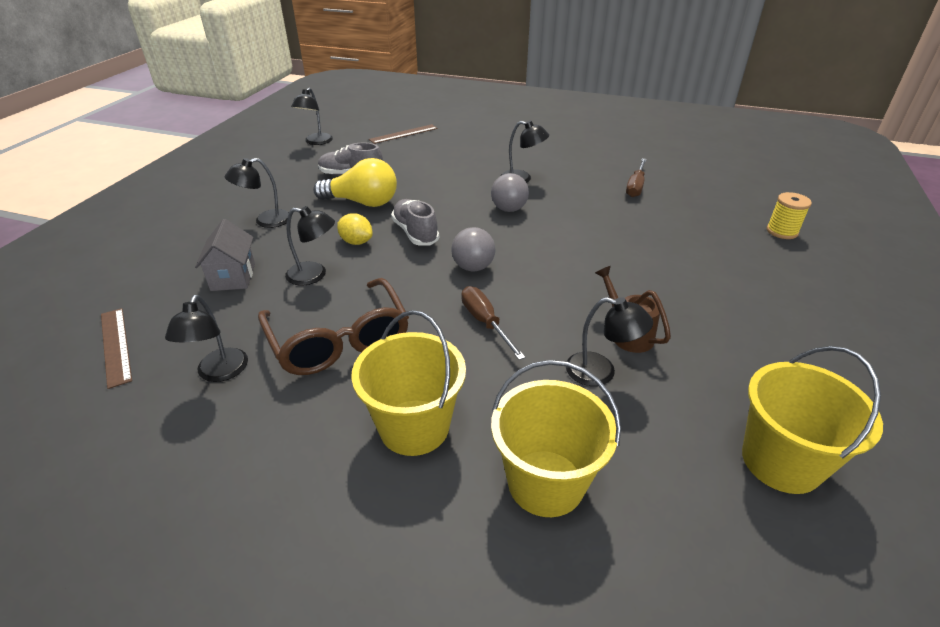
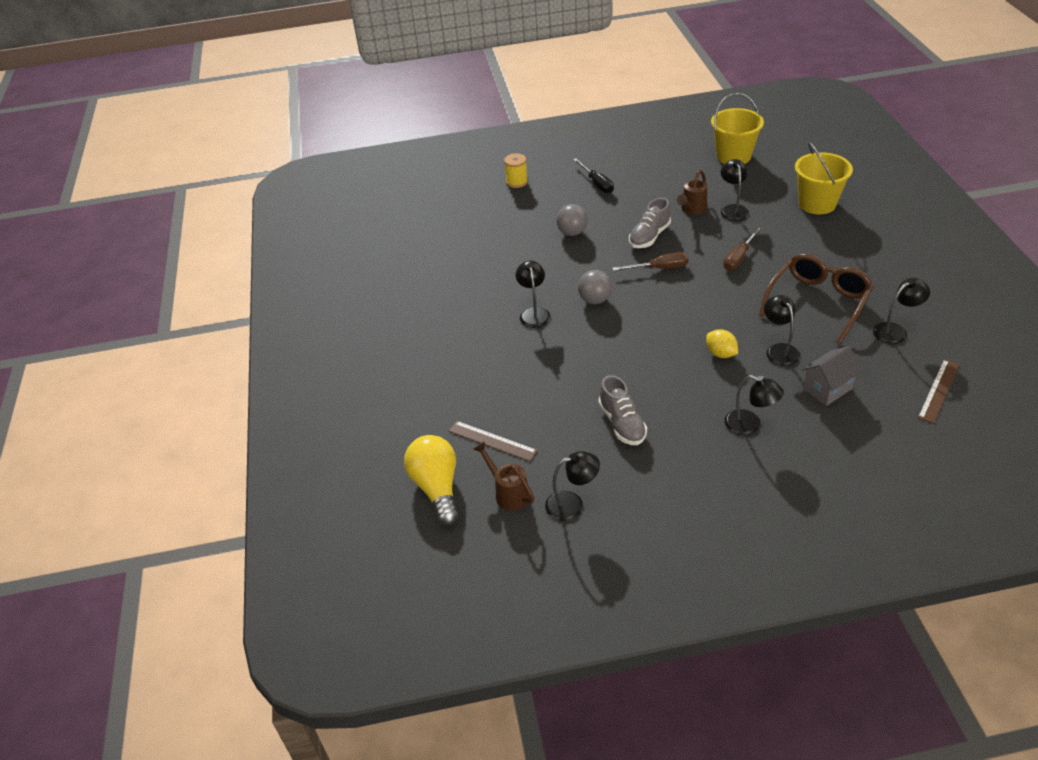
camera: 115 degrees left, 5 degrees up
(355, 129) = (508, 493): none -> brown watering can
(356, 242) = (721, 354): yellow lemon -> yellow lemon turned 45 degrees counterclockwise
(362, 202) = (663, 385): yellow light bulb -> yellow light bulb (437, 488)
(414, 427) = (836, 247): yellow bucket -> none
(415, 233) = (677, 330): grey shoe -> grey shoe (649, 237)
(473, 267) = (690, 284): grey ball -> grey ball (572, 232)
(635, 186) = (497, 252): brown screwdriver -> brown screwdriver (659, 268)
(748, 283) = (597, 183): none -> black screwdriver

